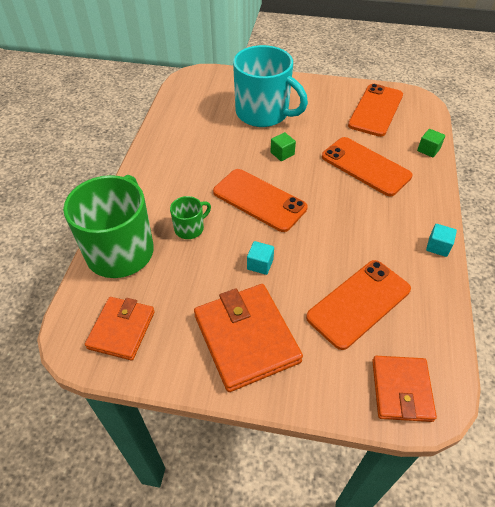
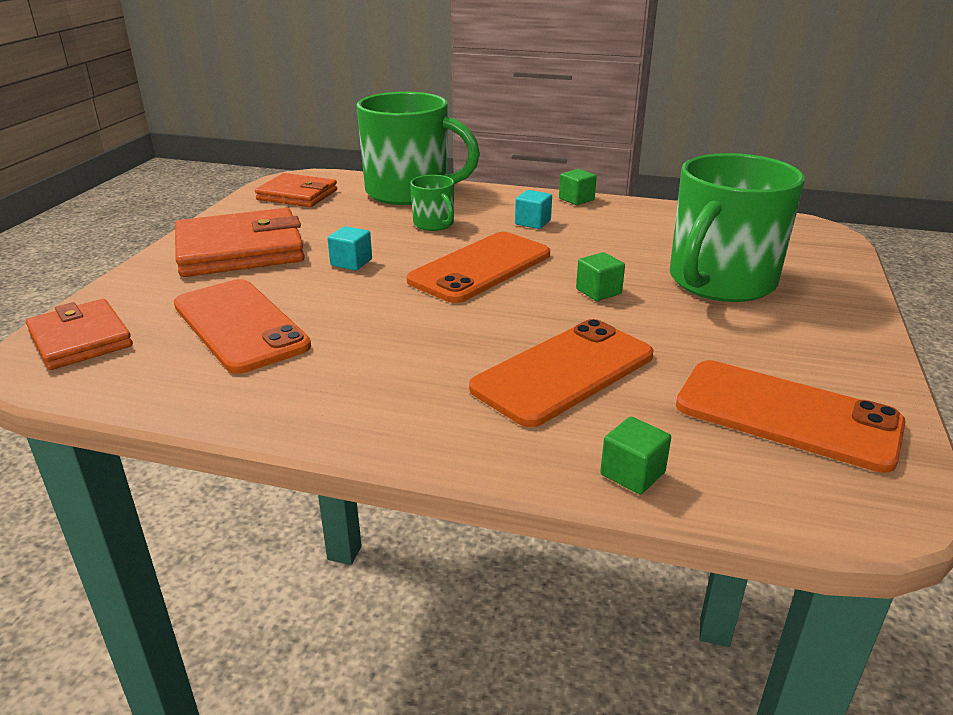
camera: 95 degrees right, 20 degrees down
(143, 159) = (576, 199): none -> green cube
(263, 113) = (720, 282): turquoise mug -> green mug
(401, 390) = (80, 339): orange wallet -> orange wallet turned 45 degrees clockwise
(438, 246) = (313, 423): turquoise cube -> turquoise cube (532, 222)

